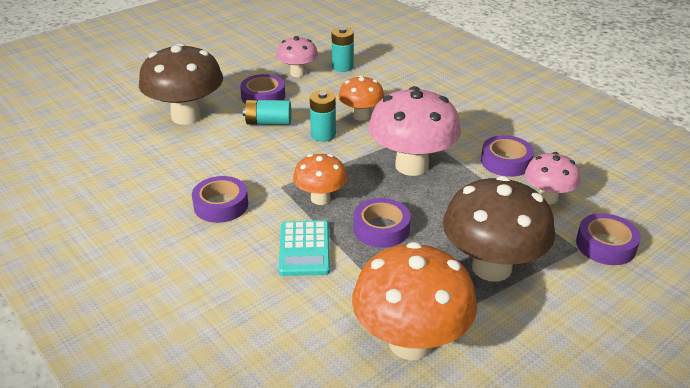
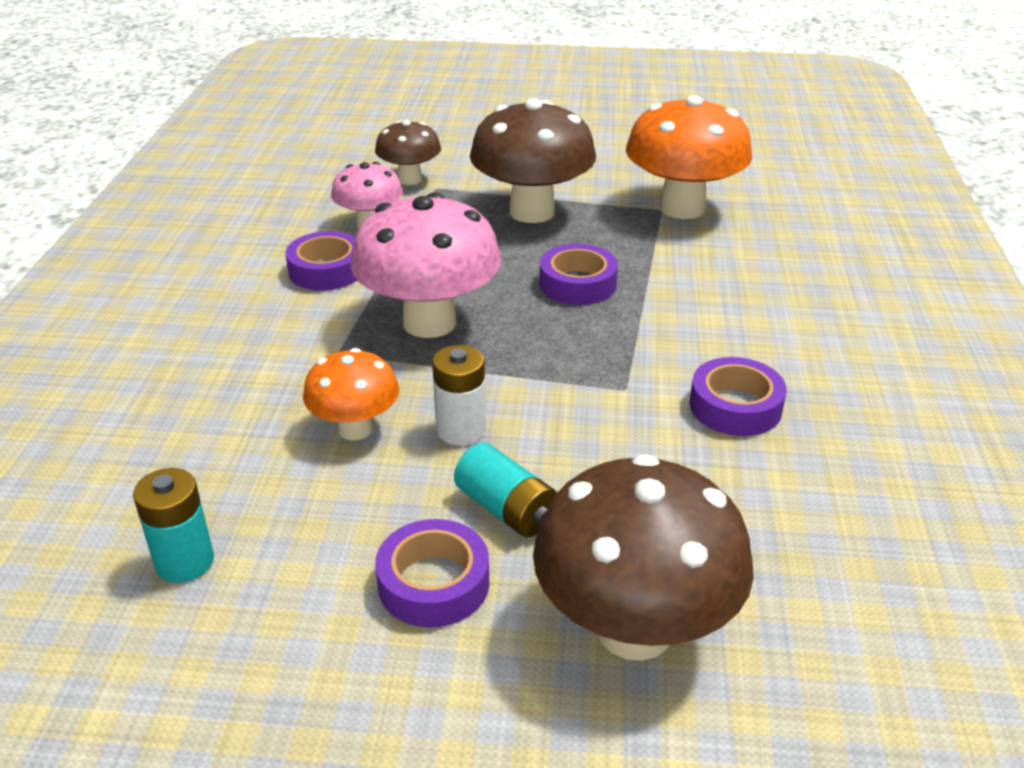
camera: 135 degrees left, 0 degrees up
(298, 73) = (282, 607): pink mushroom -> none
(304, 249) = (686, 308): turquoise calculator -> none
(320, 198) = (597, 346): orange mushroom -> none
(323, 135) = (461, 430): turquoise battery -> white battery
(605, 245) = (410, 179): purple tape -> brown mushroom

